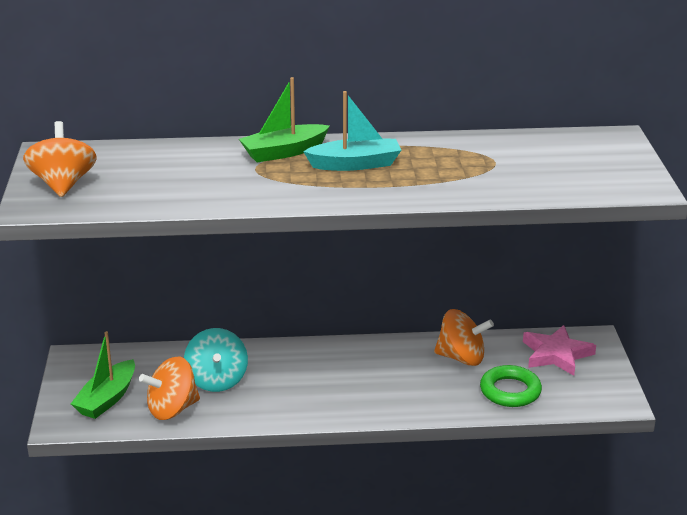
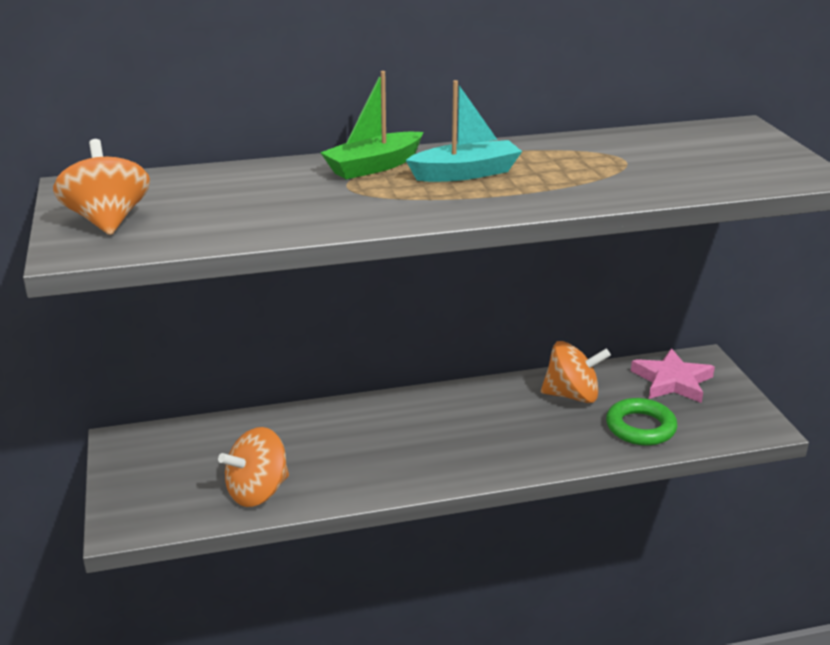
camera: 10 degrees left, 0 degrees up
(107, 399) = (174, 488): green boat -> none
(217, 380) = (302, 450): turquoise spinning top -> none

